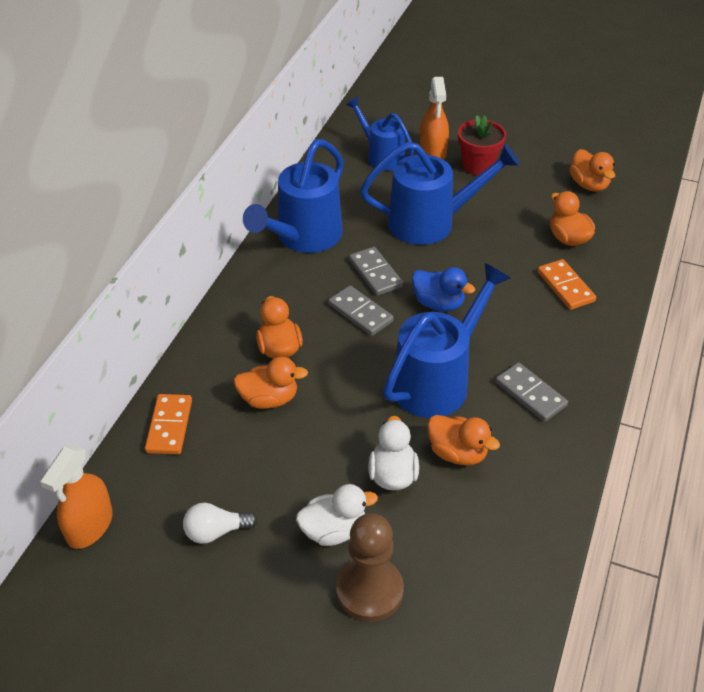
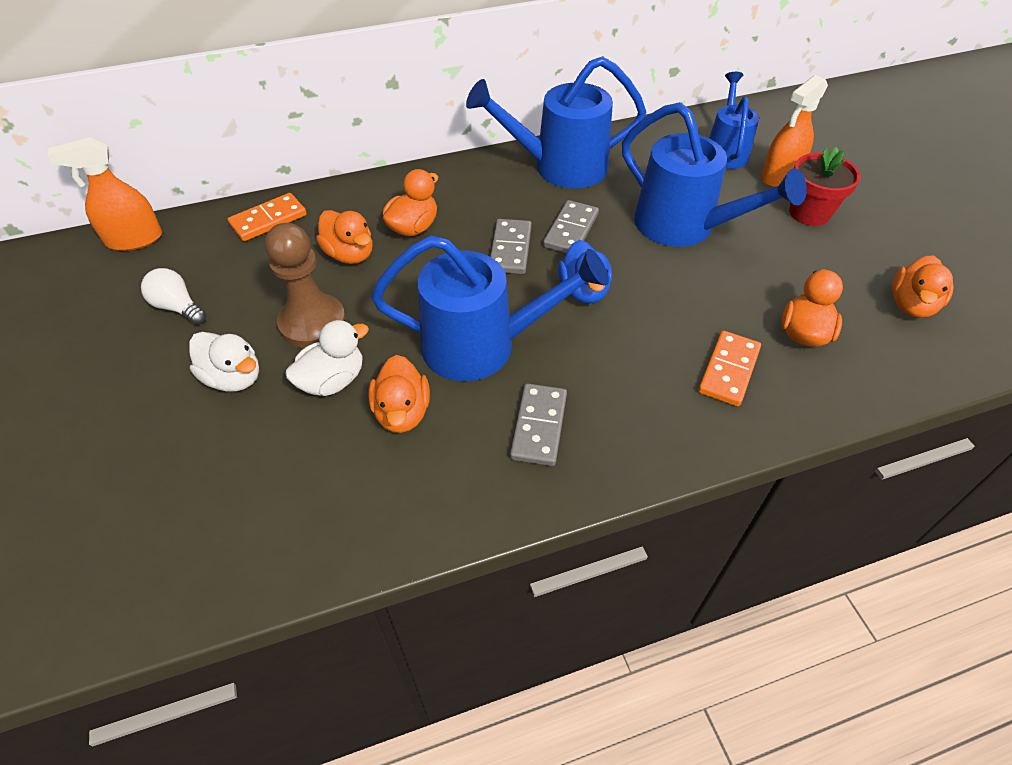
camera: 50 degrees right, 5 degrees up
(369, 590) = (180, 442): brown pawn -> brown pawn (312, 323)

